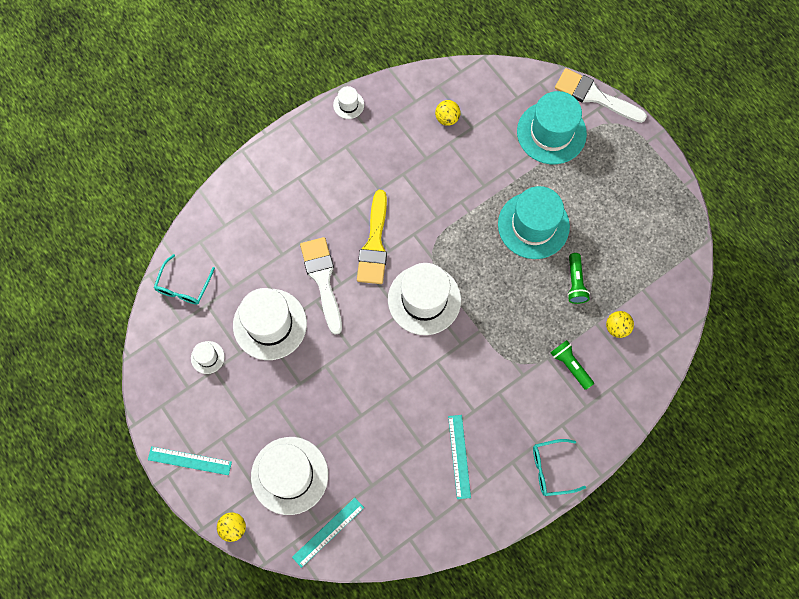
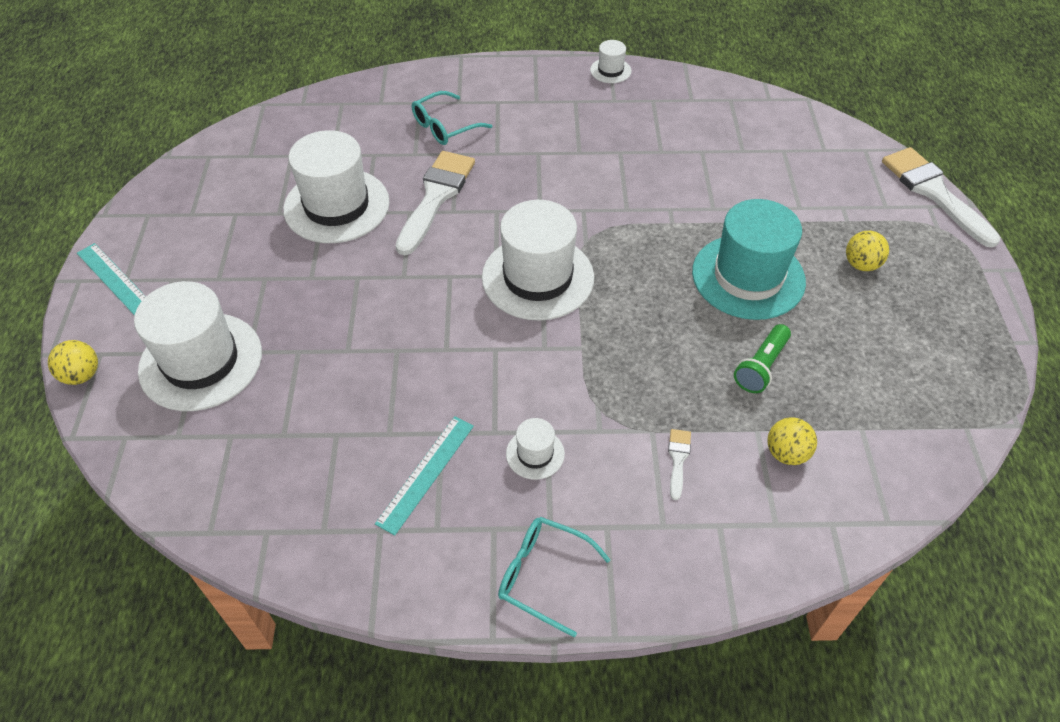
camera: 35 degrees right, 20 degrees down
(183, 286) = (285, 129): turquoise glasses -> turquoise glasses (445, 126)
(207, 357) = (241, 199): white hat -> white hat (535, 454)
(328, 532) = (177, 453): turquoise ruler -> none
(374, 244) = (527, 196): yellow brush -> none
(447, 118) = (717, 129): yellow ball -> yellow ball (861, 264)
(551, 132) = (845, 200): turquoise hat -> none
(570, 366) = (678, 459): green flashlight -> white brush

